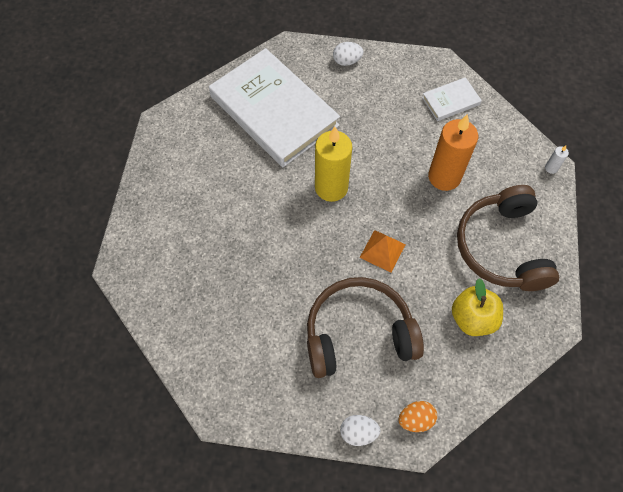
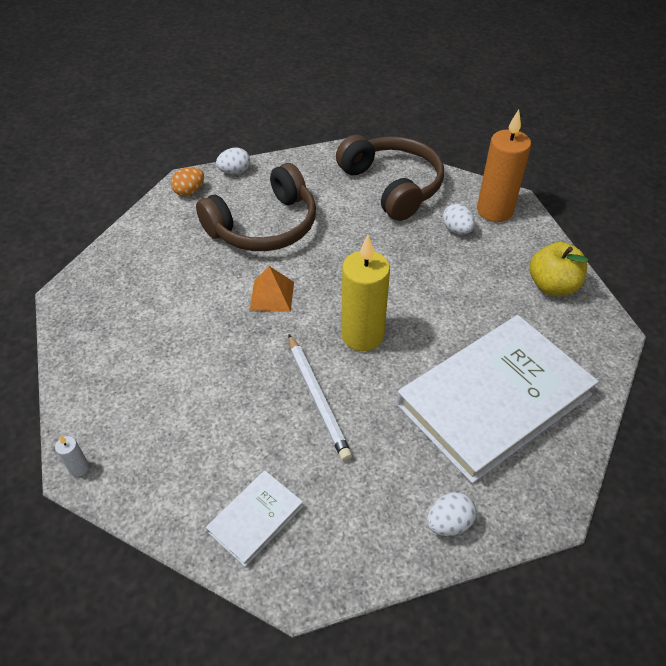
camera: 155 degrees right, 15 degrees down
(194, 255) = (457, 230): none -> white egg
(274, 111) = (494, 399): white book -> white book turned 60 degrees counterclockwise
(385, 155) = (317, 398): none -> white pencil
(444, 177) = (228, 399): orange candle -> orange candle (494, 211)
(472, 318) = (155, 271): yellow apple -> yellow apple (552, 286)
(502, 247) = (135, 344): brown headphones -> brown headphones (392, 186)

